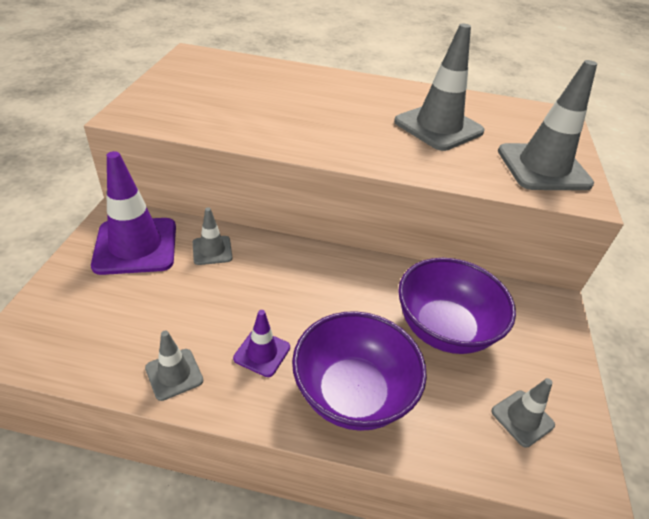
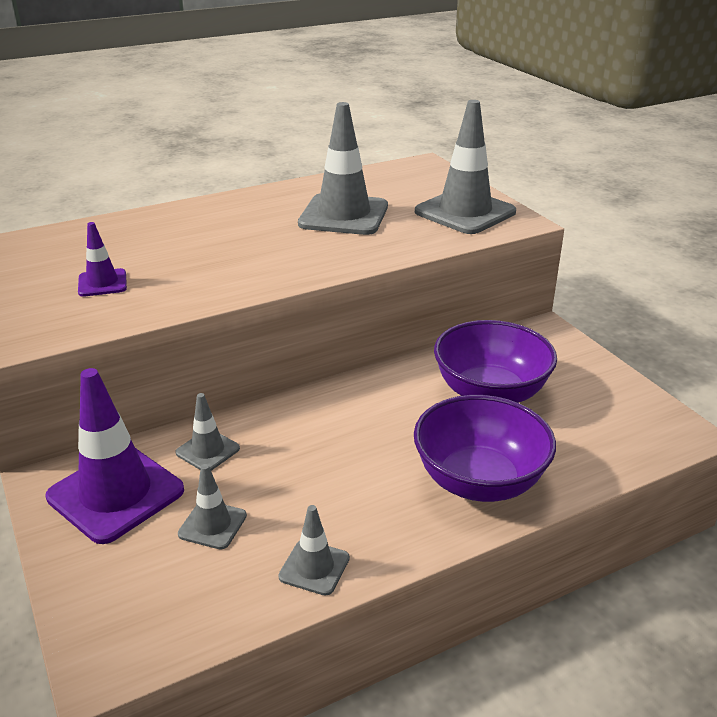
camera: 35 degrees left, 10 degrees down
(262, 353) = (370, 501): purple traffic cone -> purple traffic cone (102, 283)
(522, 418) = (609, 420): grey traffic cone -> grey traffic cone (212, 525)

